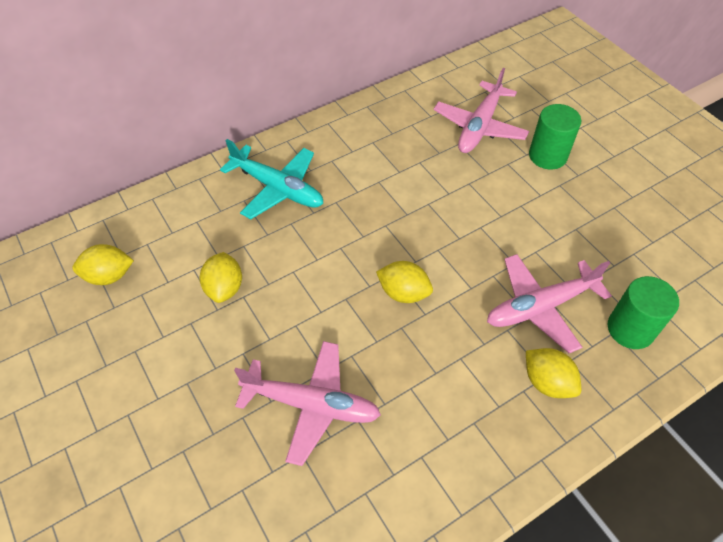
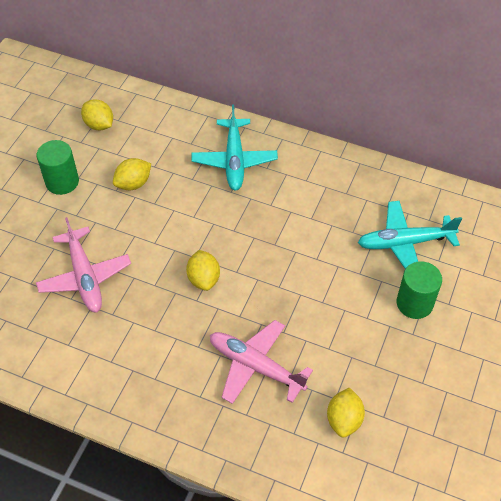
camera: 55 degrees right, 0 degrees up
(479, 126) = (405, 243): pink plane -> turquoise plane
(547, 382) = (194, 399): yellow lemon -> yellow lemon (344, 420)
(630, 329) = (280, 433): green cylinder -> green cylinder (62, 182)

